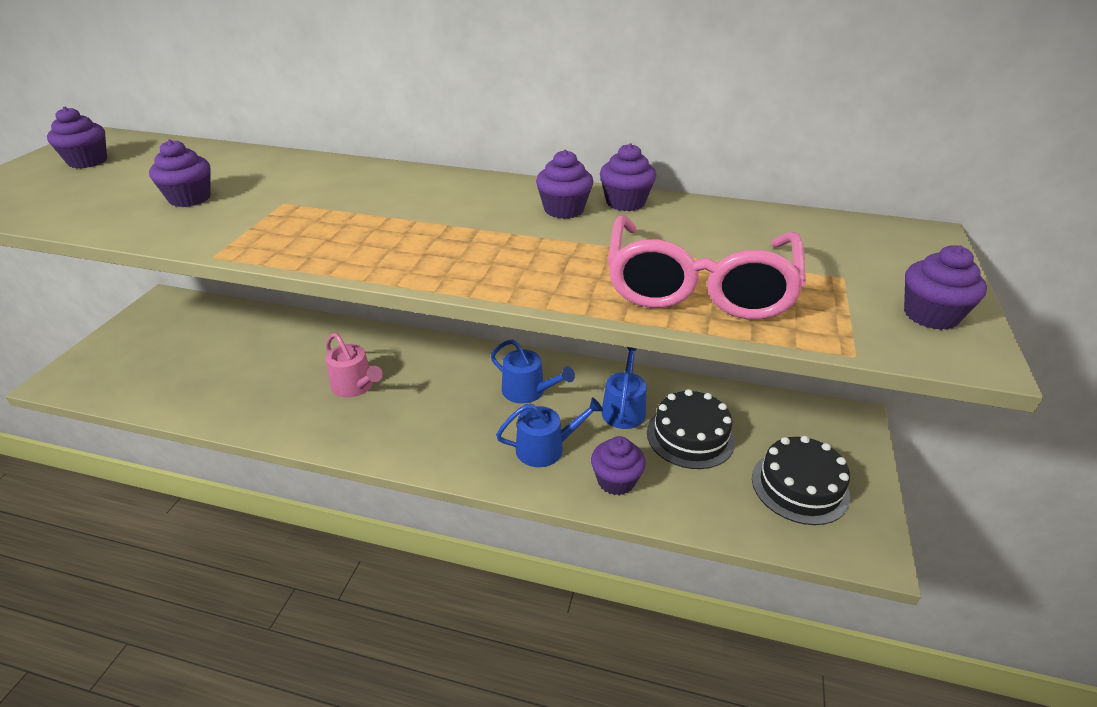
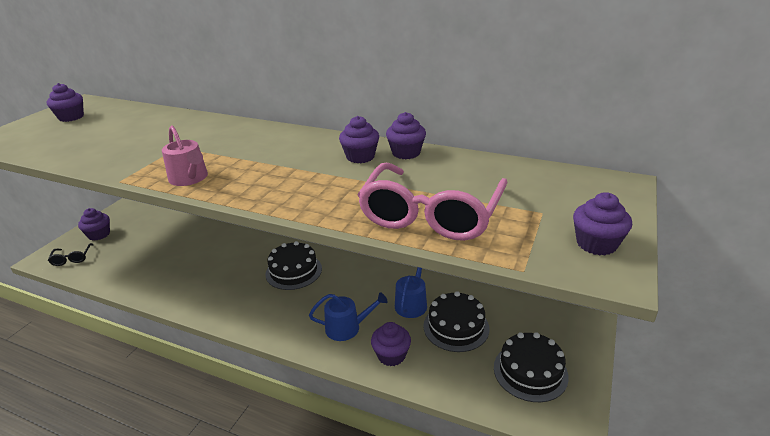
camera: 10 degrees right, 5 degrees down
(105, 377) = (72, 258): none -> black glasses
(190, 198) = (121, 143): purple cupcake -> purple cupcake (99, 234)
(355, 386) = (229, 274): pink watering can -> pink watering can (190, 178)
(448, 376) = (293, 271): none -> black cake
(528, 391) = (346, 286): blue watering can -> none

